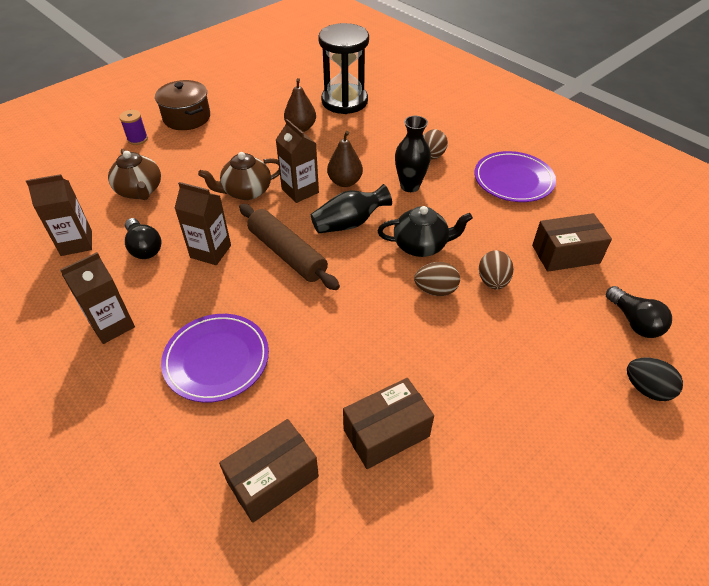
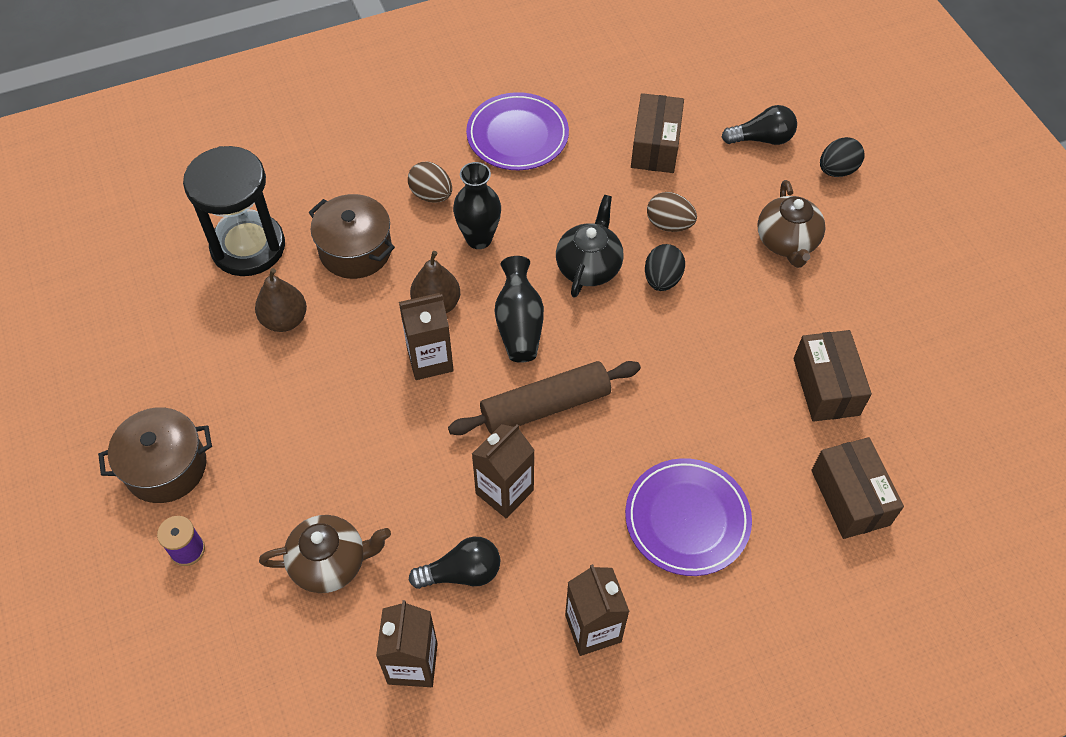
camera: 70 degrees left, 10 degrees up
(246, 191) = (400, 424): brown teapot -> brown teapot (787, 242)
(366, 139) = (355, 250): none -> brown pot
(435, 290) = (662, 279): brown egg -> black egg

